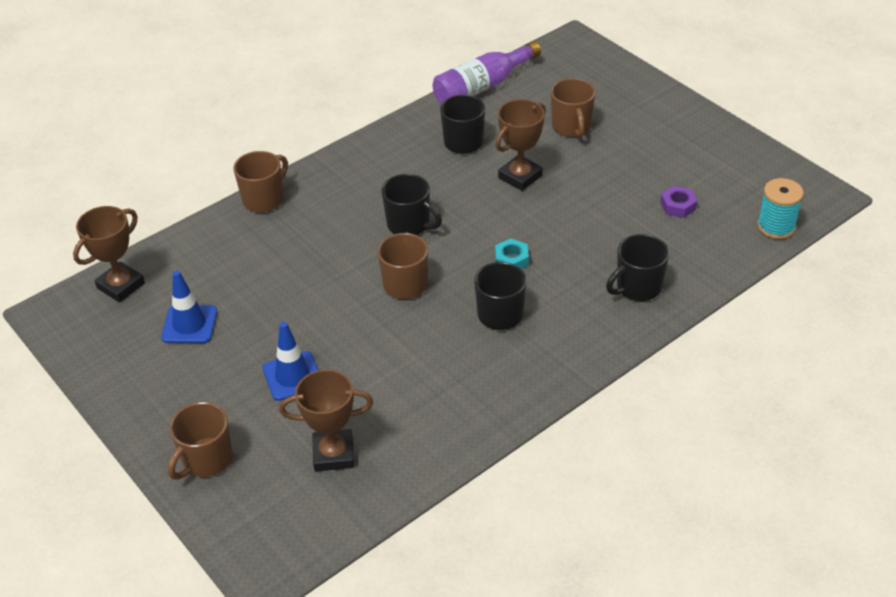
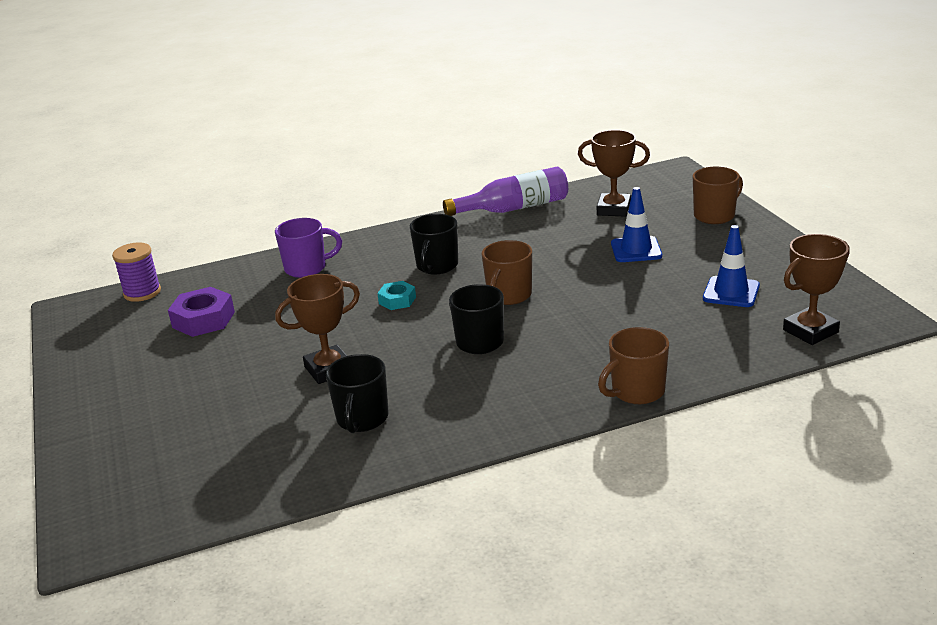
camera: 160 degrees left, 15 degrees down
(482, 86) = (279, 492): purple bottle -> purple bottle (514, 208)
(571, 127) = (222, 414): brown mug -> none
(637, 288) = (307, 268): black mug -> purple mug
(678, 206) = (203, 320): purple nut -> purple nut, size x1.65
(776, 227) = (142, 292): turquoise spool -> purple spool

